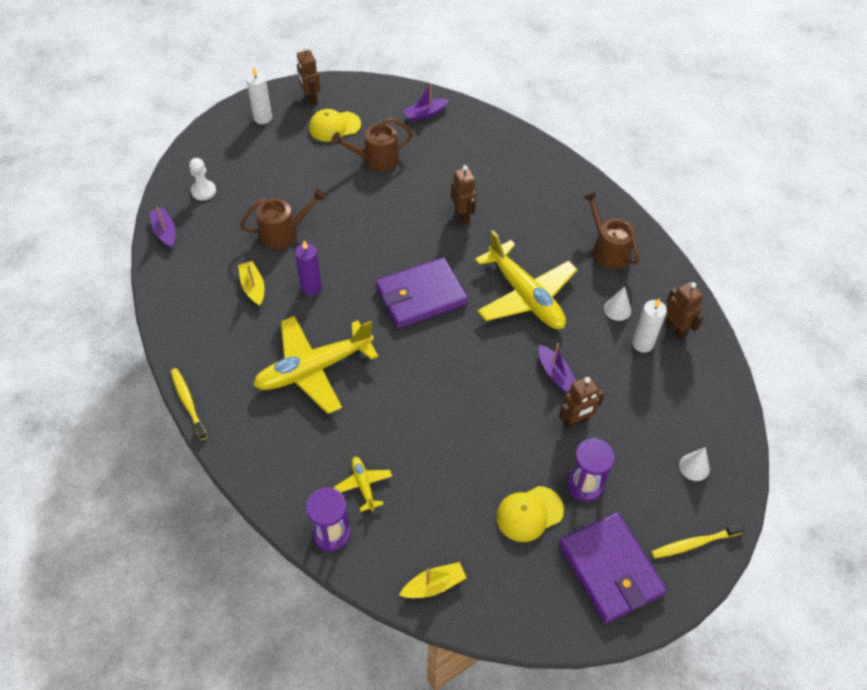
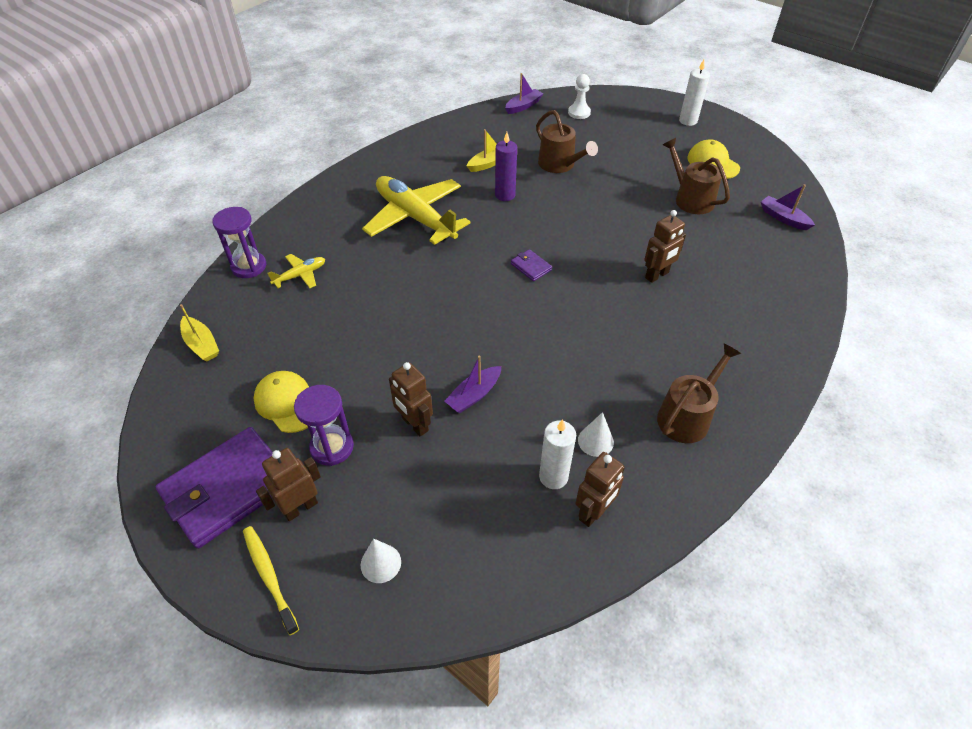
camera: 75 degrees right, 5 degrees down
(188, 403) = (359, 160): yellow toothbrush -> none
(310, 99) = (736, 141): brown robot -> brown robot (300, 507)
(421, 296) = (531, 267): purple wallet -> purple wallet, size x0.42
(525, 296) = (572, 349): yellow plane -> none

